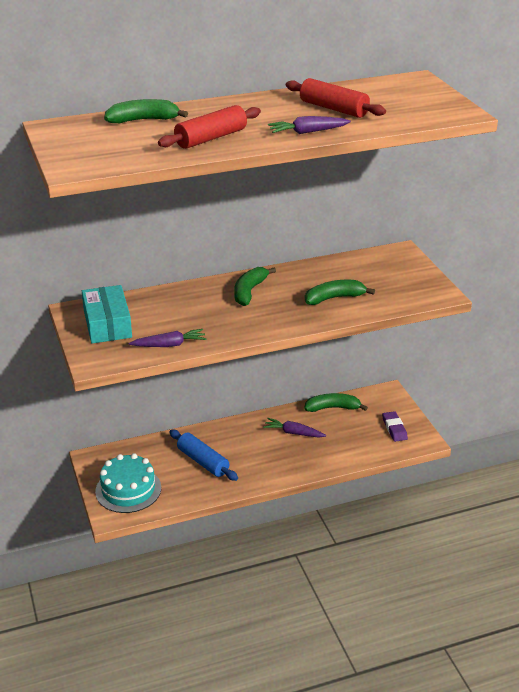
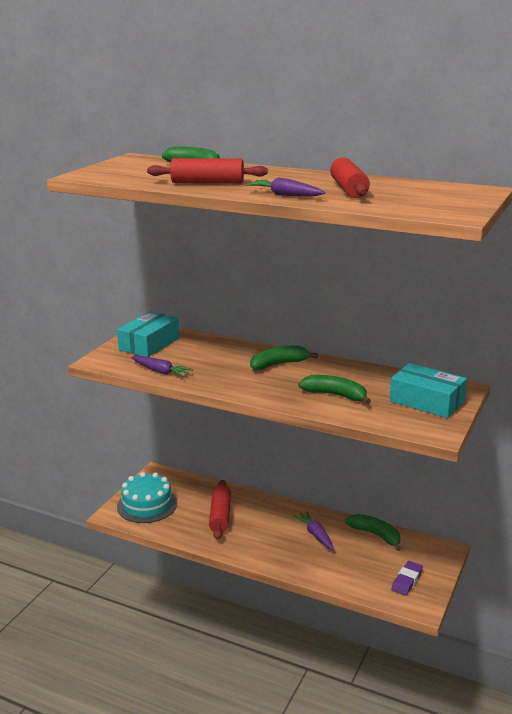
camera: 45 degrees right, 10 degrees down
(203, 461) = (220, 516): blue rolling pin -> red rolling pin
(397, 273) = (426, 401): none -> turquoise box

